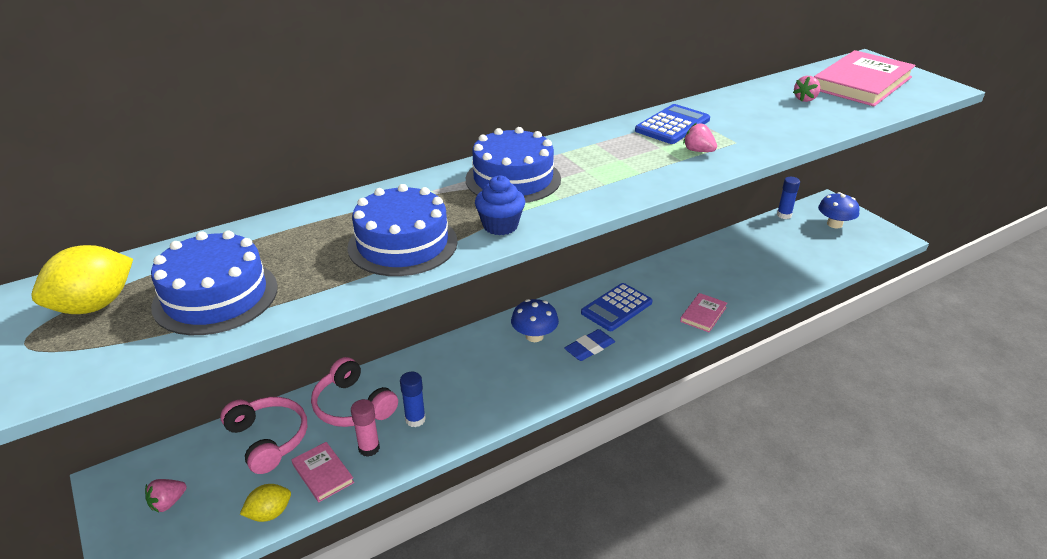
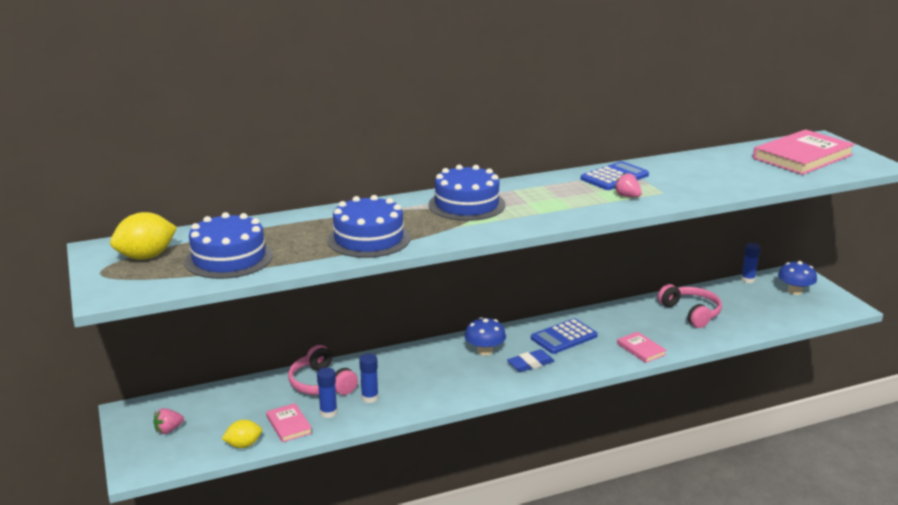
camera: 10 degrees right, 10 degrees down
(268, 439) = (250, 398): pink headphones -> pink headphones (691, 313)
(369, 448) = (328, 413): pink glue stick -> blue glue stick
(500, 226) = (446, 233): blue cupcake -> none
(703, 314) = (641, 349): pink book -> pink book turned 75 degrees counterclockwise
(805, 99) = (743, 165): pink strawberry -> none

